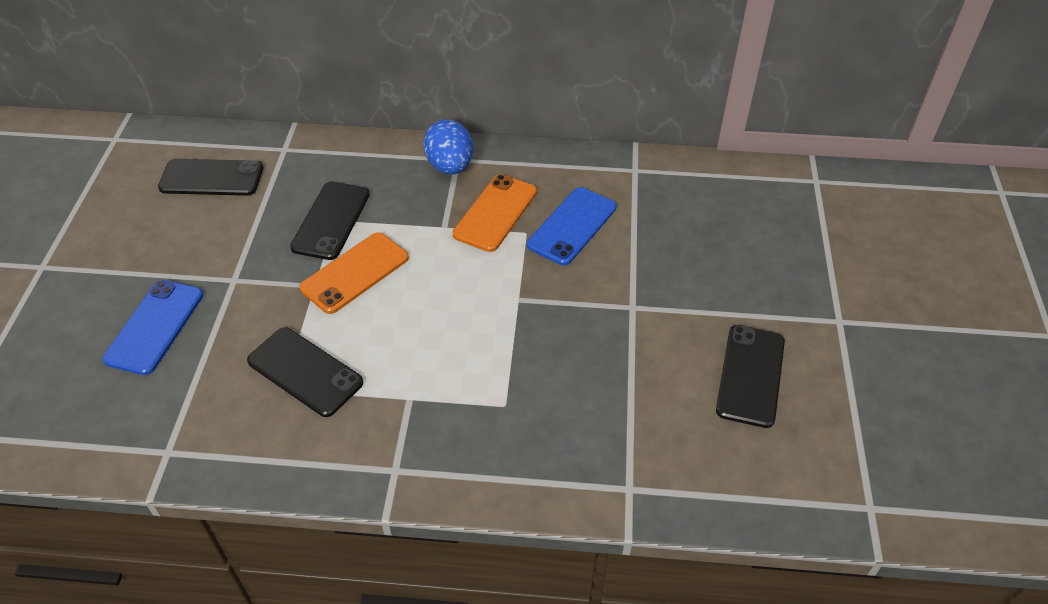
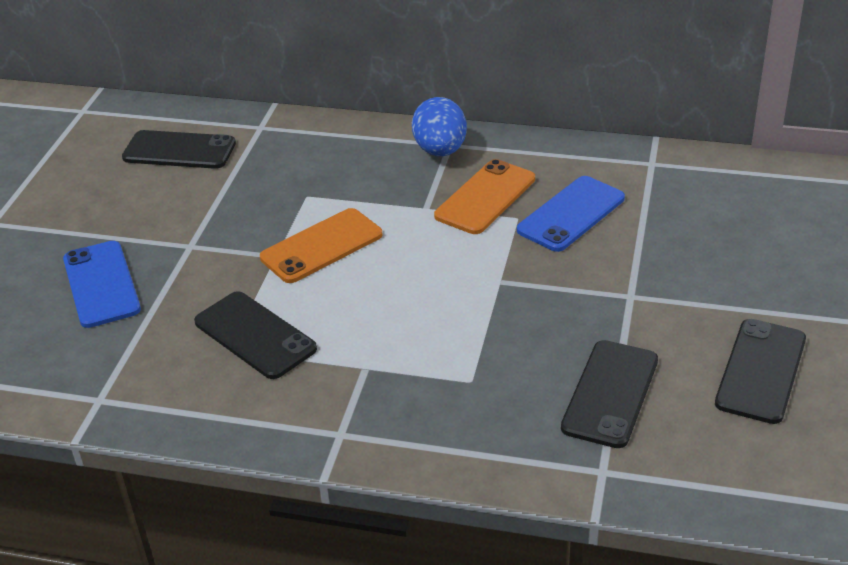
camera: 10 degrees right, 10 degrees down
(155, 327) = (101, 284): blue phone -> blue phone turned 45 degrees counterclockwise
(331, 220) = (302, 196): black phone -> black phone (610, 393)

